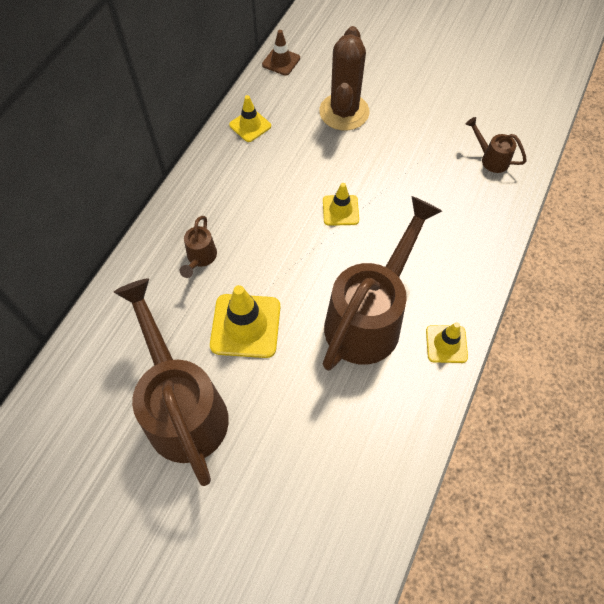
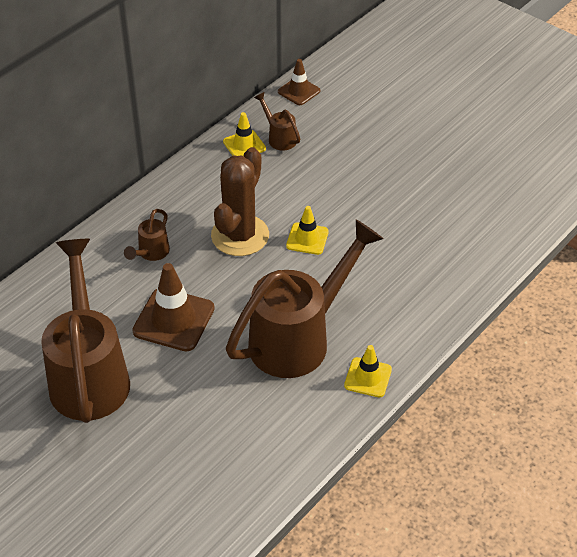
camera: 15 degrees right, 15 degrees down
(245, 326) = (174, 320): yellow traffic cone -> brown traffic cone
(344, 112) = (346, 150): brown cactus -> brown cactus (240, 235)
(490, 159) = (485, 222): brown watering can -> brown watering can (279, 137)

